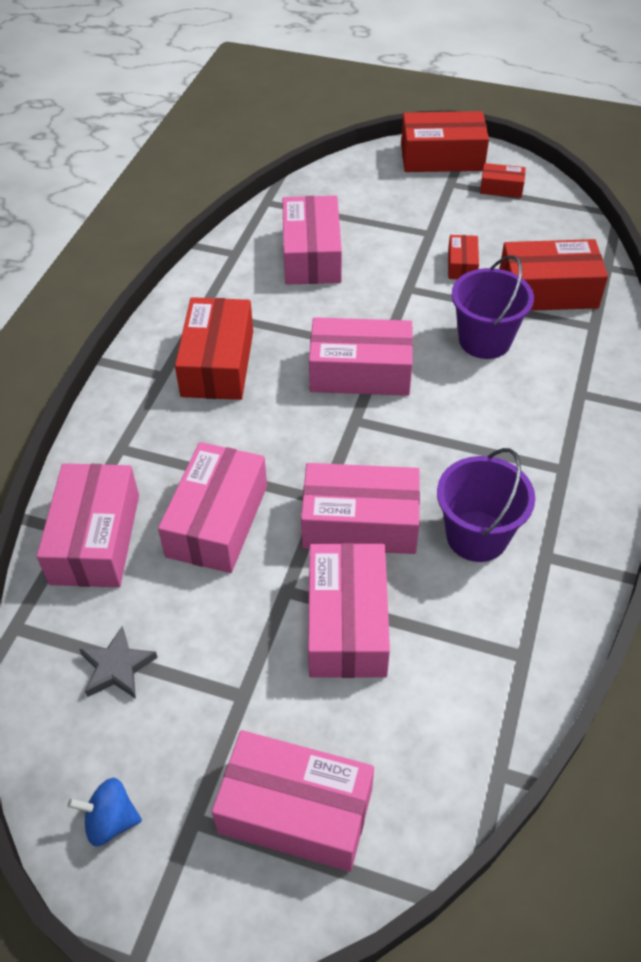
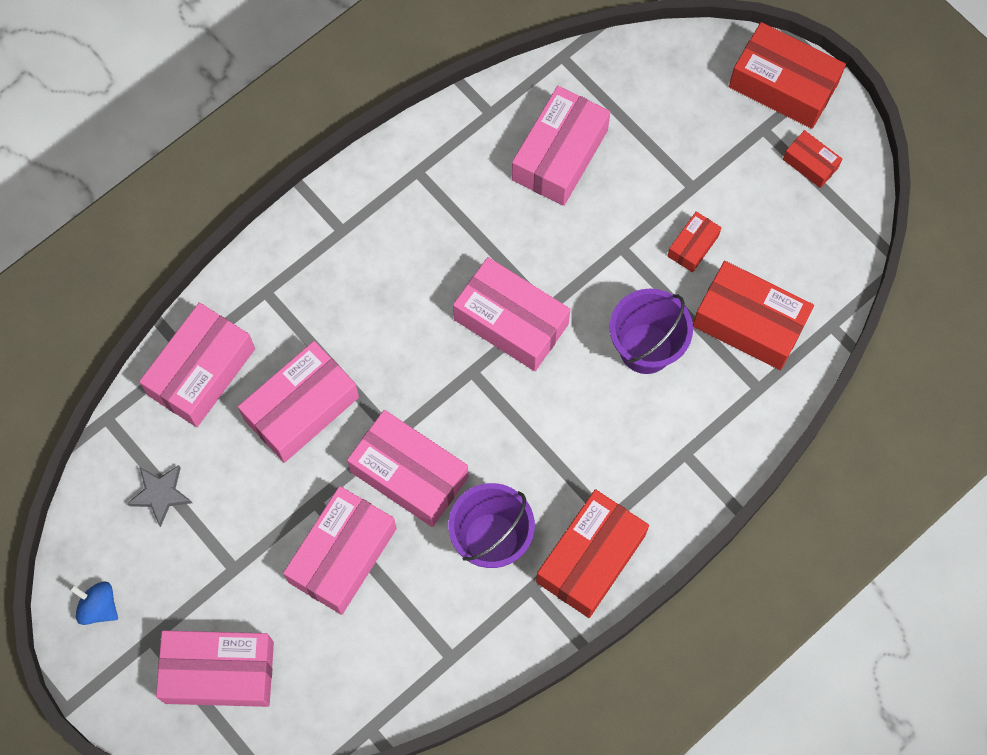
camera: 30 degrees right, 20 degrees up
(217, 363) = (395, 243): red box -> red box (590, 558)
(295, 810) = (219, 672): pink box -> pink box turned 45 degrees counterclockwise

